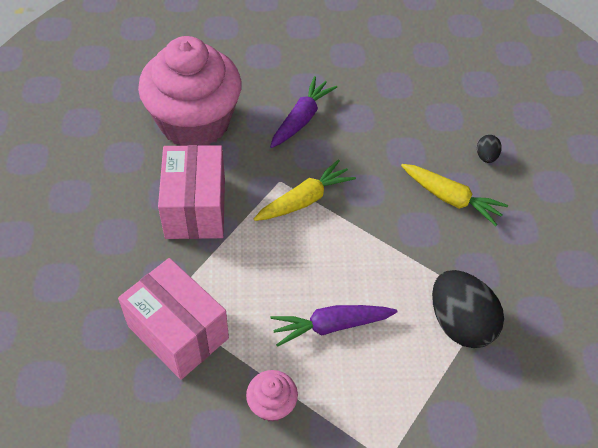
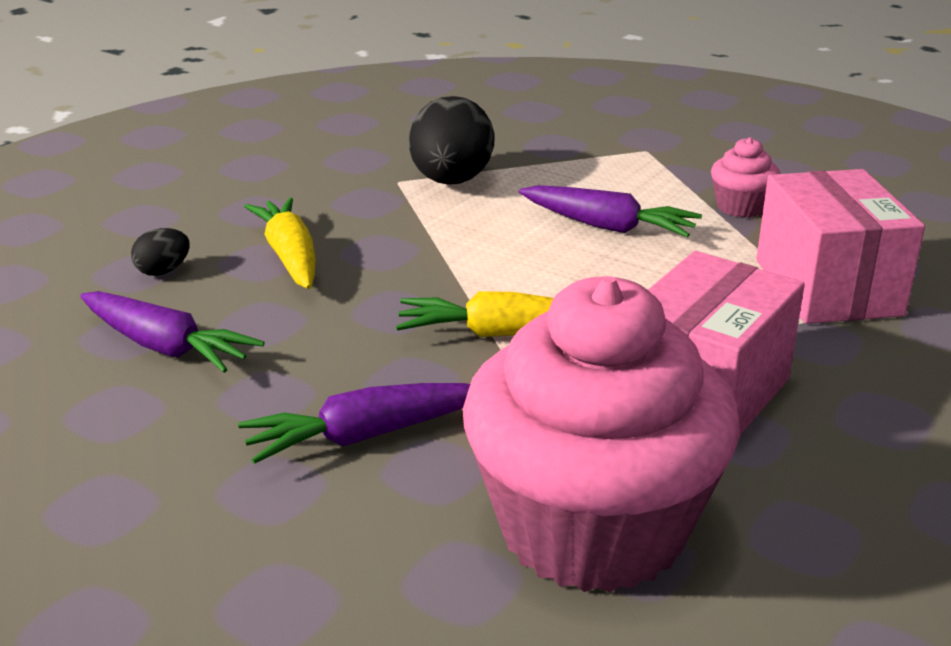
camera: 140 degrees left, 25 degrees down
(420, 118) = (166, 347): none -> purple carrot

